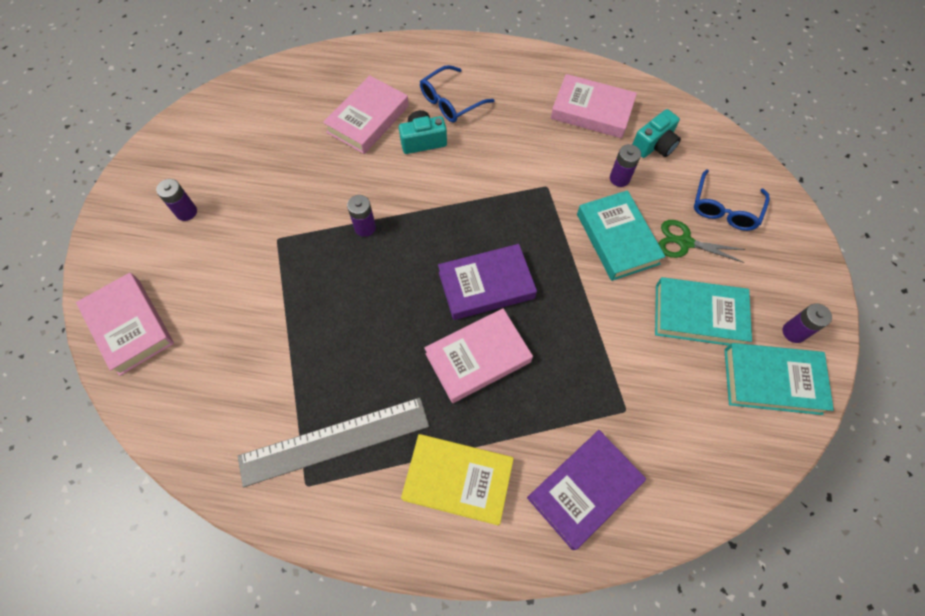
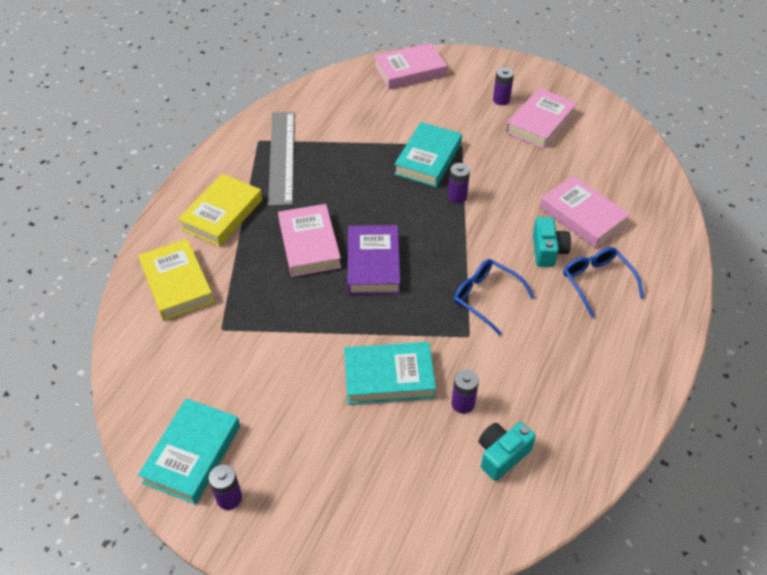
camera: 105 degrees right, 15 degrees down
(584, 489) = (177, 283): purple book -> yellow book
(592, 111) = (565, 407): pink book -> pink book (540, 123)
(654, 145) = (502, 455): turquoise camera -> turquoise camera turned 75 degrees clockwise
(685, 242) = (365, 437): green scissors -> none
(698, 315) = (281, 417): turquoise book -> turquoise book (428, 159)
(724, 208) = (395, 495): blue glasses -> blue glasses (486, 297)

